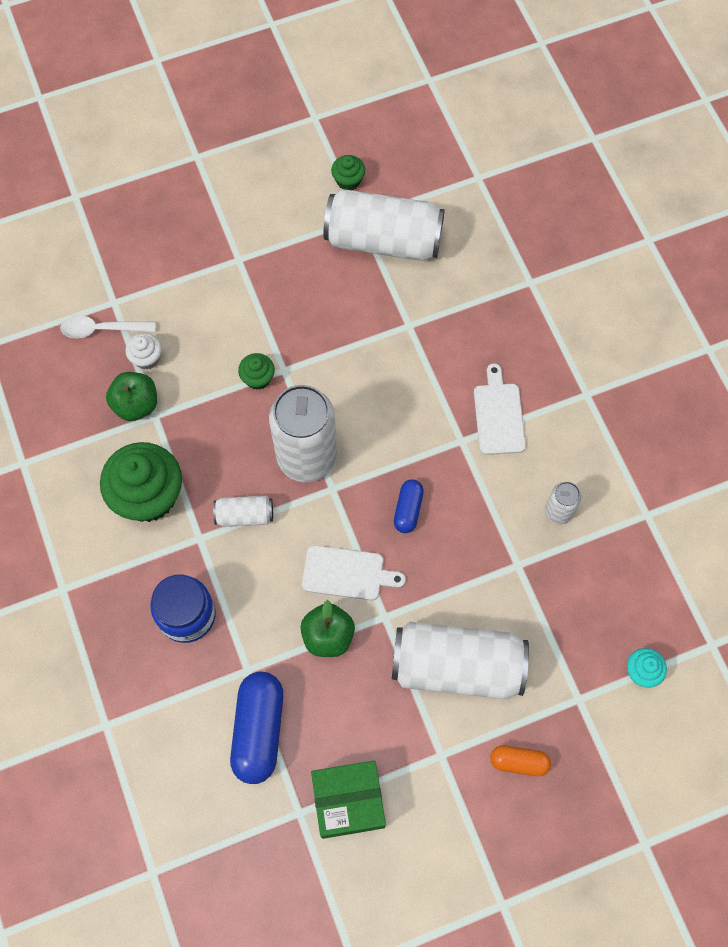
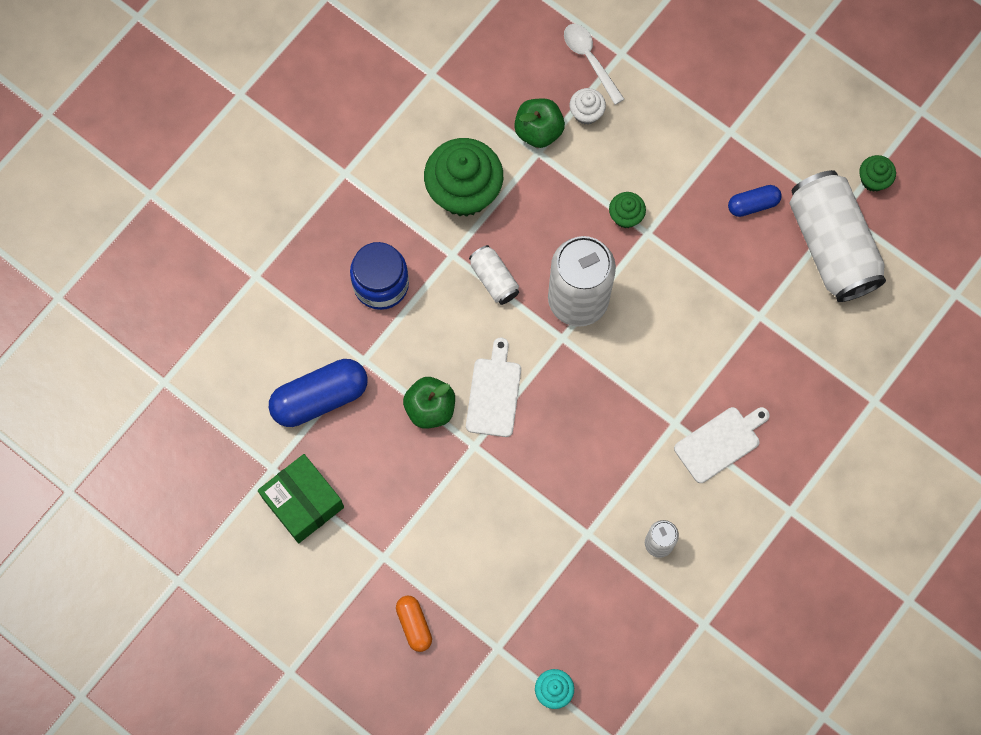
camera: 60 degrees right, 5 degrees up
(347, 573) = (494, 393): white cutting board -> white cutting board turned 150 degrees counterclockwise
(408, 509) = (582, 412): blue capsule -> blue capsule (753, 204)
(457, 666) = (466, 529): white can -> none

